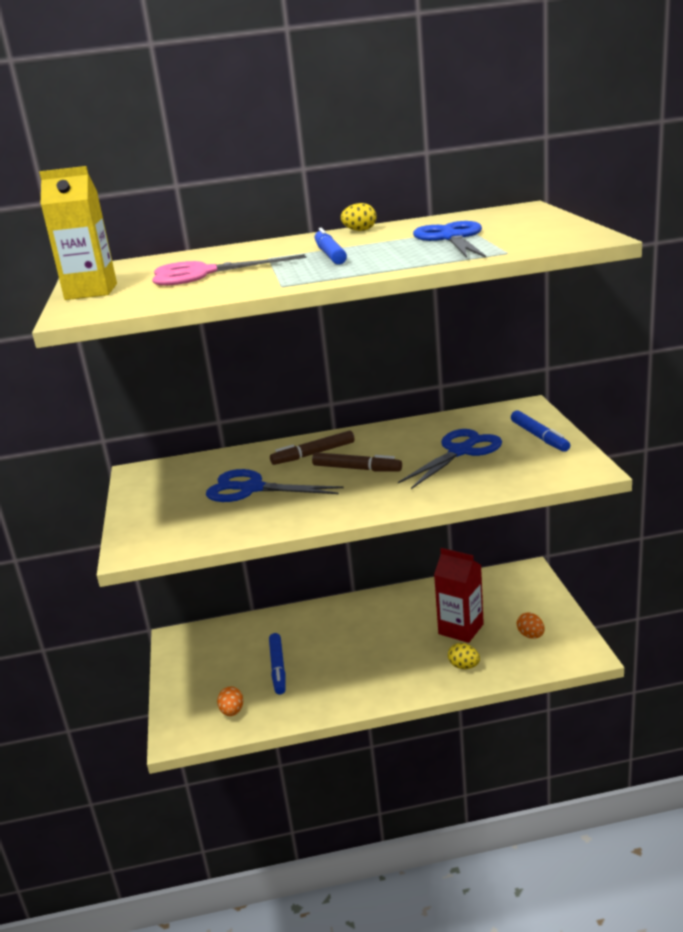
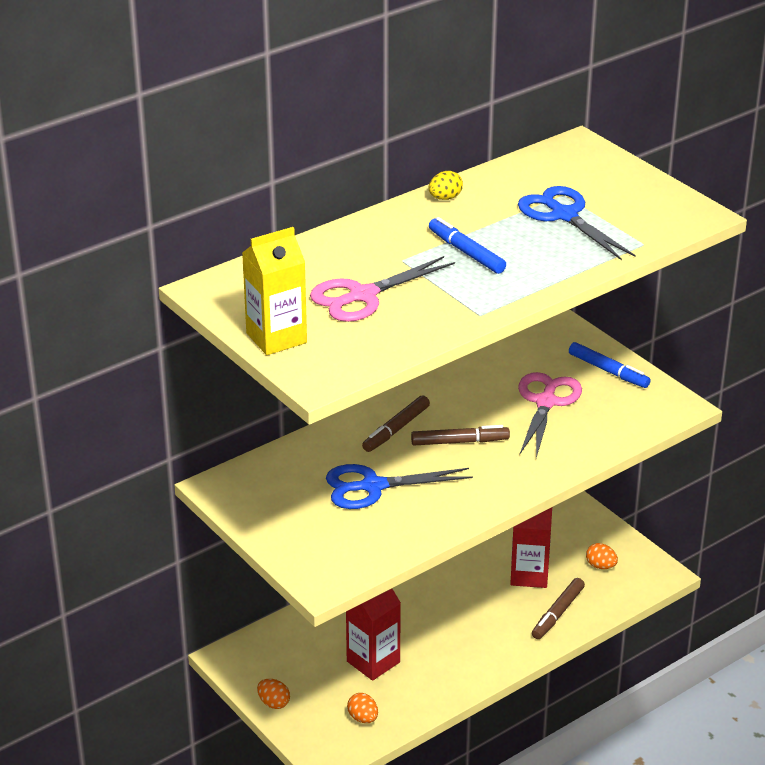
camera: 30 degrees left, 10 degrees up
(176, 680) = (273, 703): none -> orange egg
(278, 668) = (373, 662): blue marker -> red carton
(460, 451) = (546, 402): blue scissors -> pink scissors
(464, 666) = (558, 613): yellow egg -> brown marker

